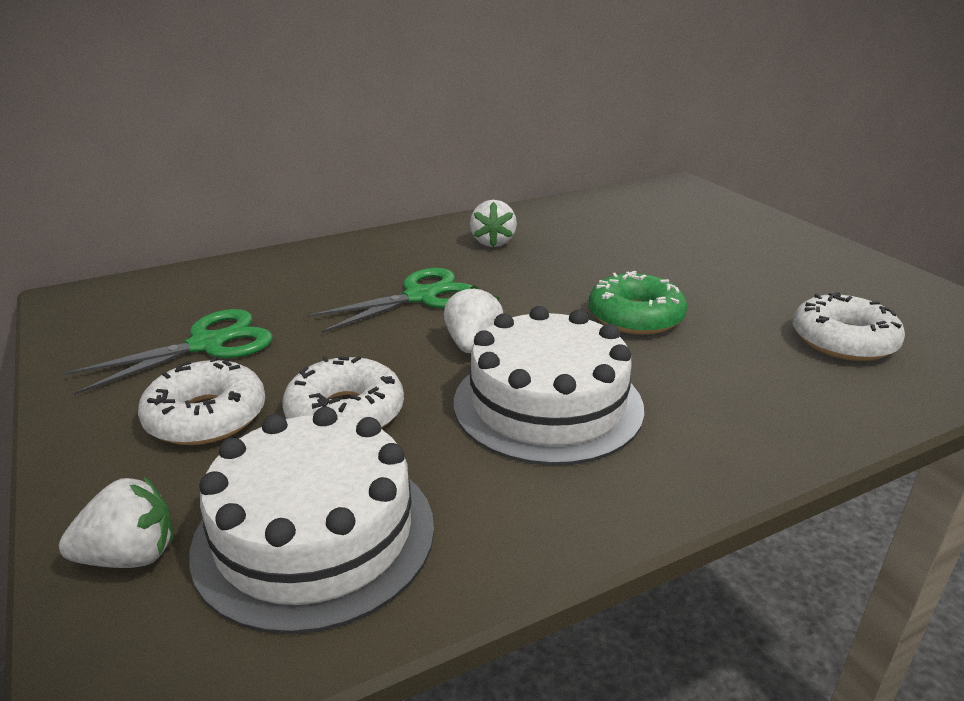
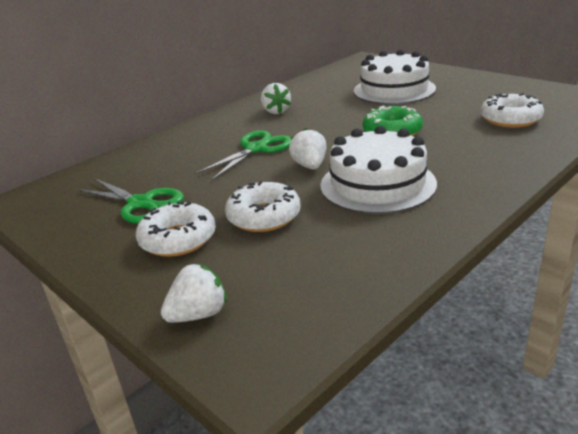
camera: 15 degrees left, 0 degrees up
(207, 344) = (141, 203): green scissors -> green scissors turned 90 degrees clockwise
(315, 534) = (299, 275): white cake -> white cake (394, 90)

